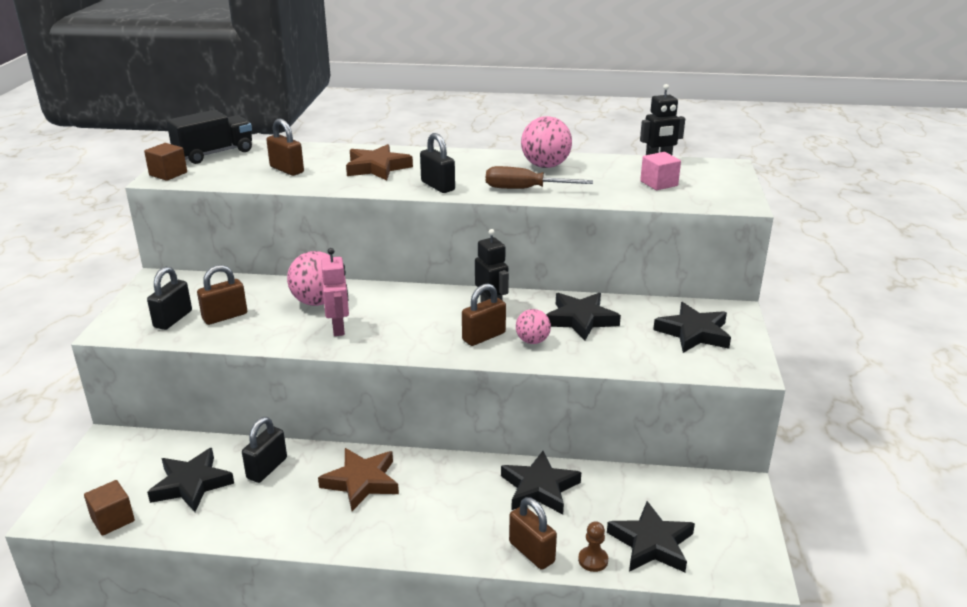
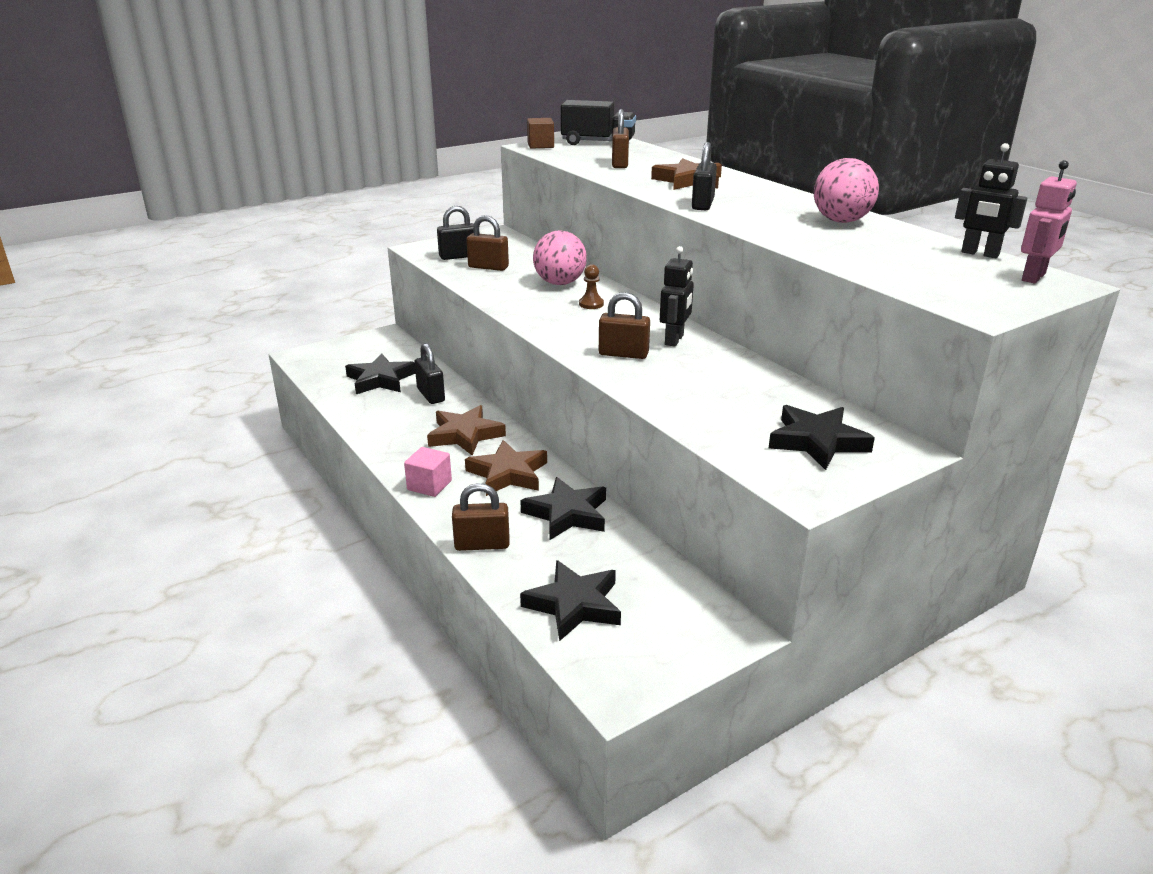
camera: 50 degrees right, 0 degrees up
(113, 519) = (317, 374): brown cube -> none
(267, 468) = (430, 395): black padlock -> black padlock turned 75 degrees clockwise
(339, 328) = (538, 303): pink robot -> pink robot (1034, 277)
(450, 489) = (508, 474): none -> brown star
(524, 189) = (771, 228): brown screwdriver -> none
(531, 552) = (482, 544): brown padlock -> brown padlock turned 75 degrees clockwise
(532, 341) = (654, 374): pink ball -> none
(581, 319) = (730, 381): black star -> none
(593, 560) = (511, 580): brown pawn -> brown pawn (591, 304)
(659, 183) = (927, 267): pink cube -> pink cube (429, 485)

